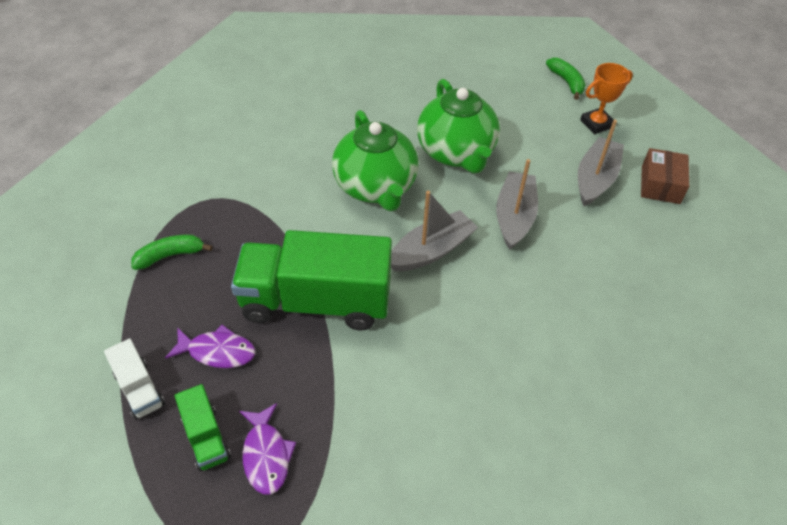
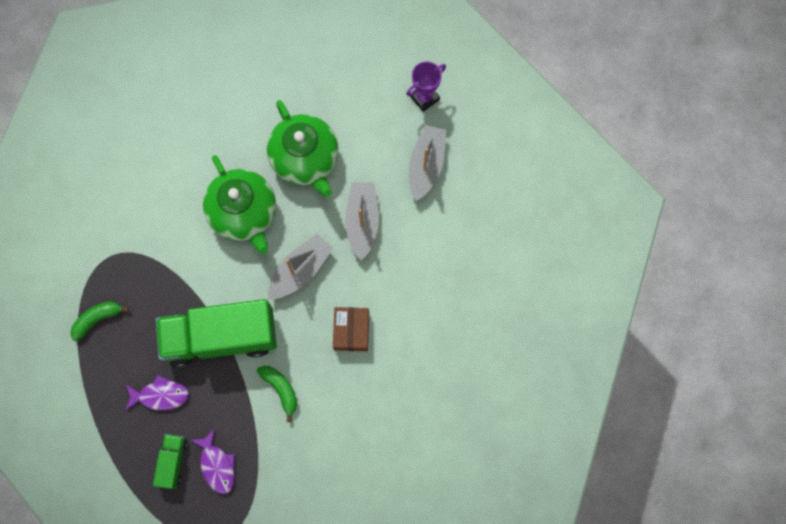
camera: 10 degrees left, 25 degrees up
(139, 389) = (115, 436): white truck -> none
(206, 437) = (173, 461): green truck -> green truck turned 135 degrees counterclockwise
(566, 82) = (395, 48): green banana -> green banana (281, 389)
(596, 124) = (424, 98): orange trophy -> purple trophy
(660, 185) = (480, 160): brown box -> brown box (351, 331)

